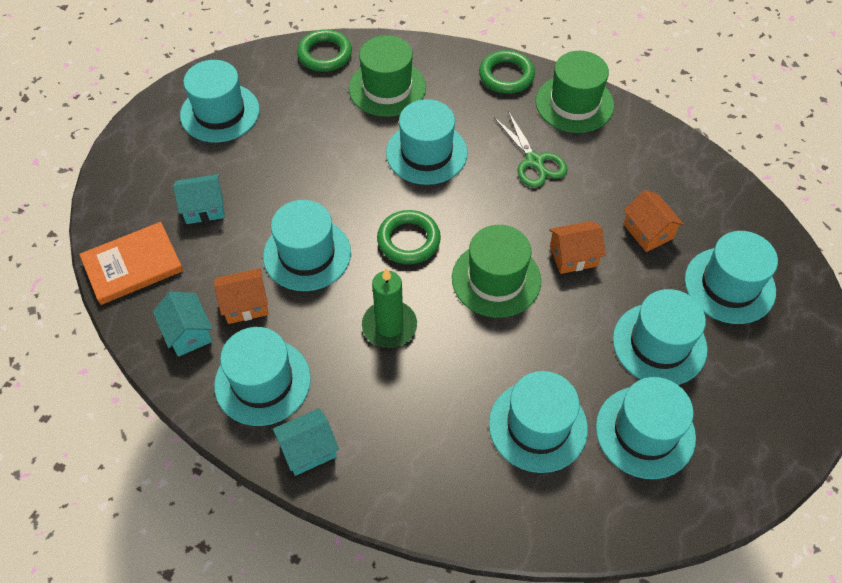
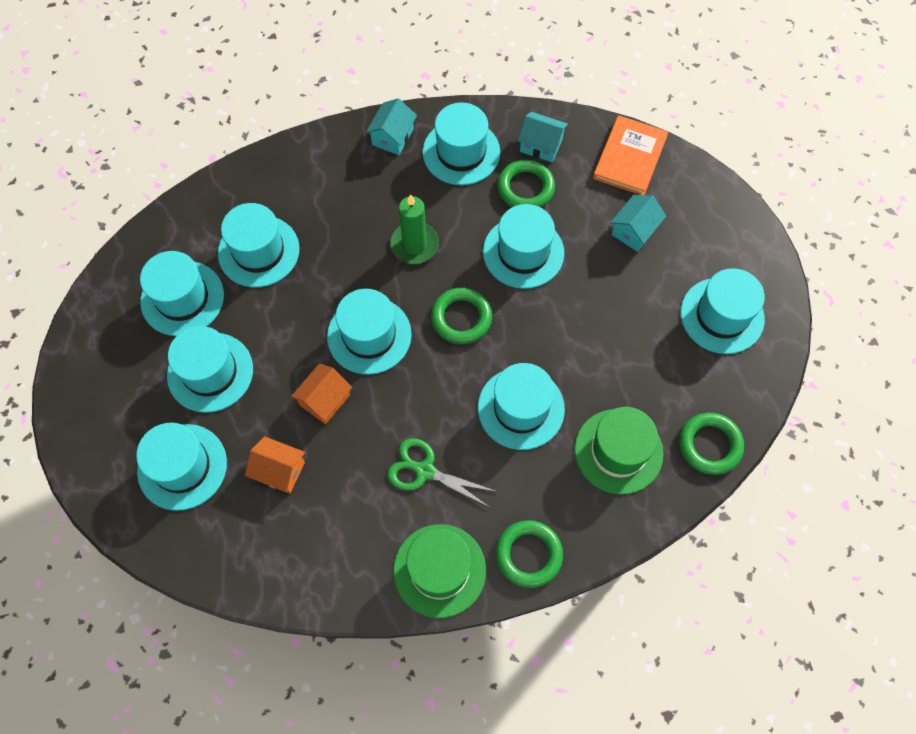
camera: 140 degrees right, 10 degrees up
(245, 304) = (525, 188): orange house -> green ring
(496, 279) = (369, 335): green hat -> turquoise hat

